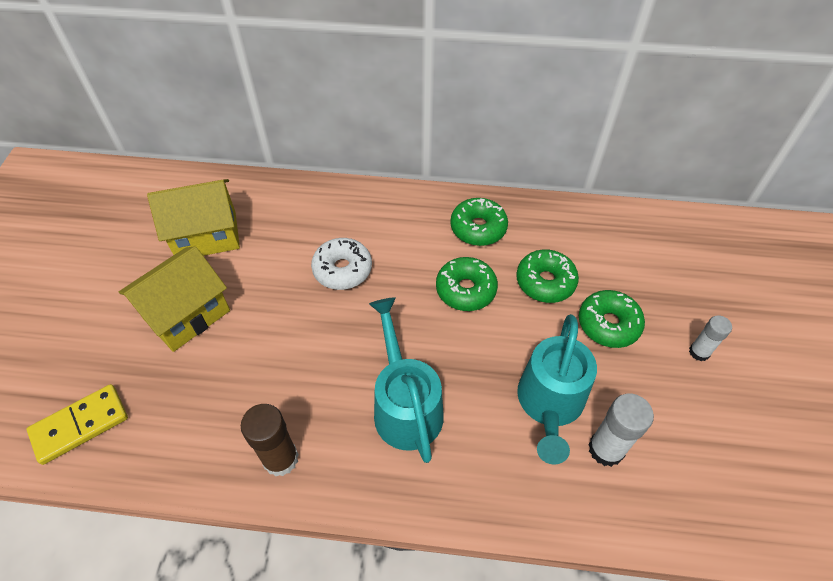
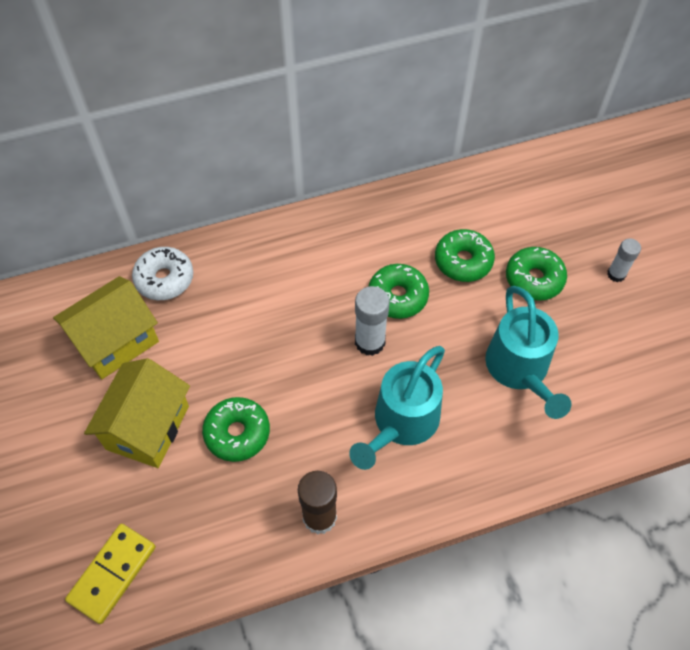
camera: 25 degrees left, 5 degrees up
(342, 269) = (273, 322): white donut -> white donut (164, 279)
(405, 405) = (401, 423): turquoise watering can -> turquoise watering can turned 105 degrees counterclockwise
(478, 228) = (377, 232): green donut -> green donut (237, 433)
(606, 449) = (581, 388): white glue stick -> white glue stick (370, 342)

